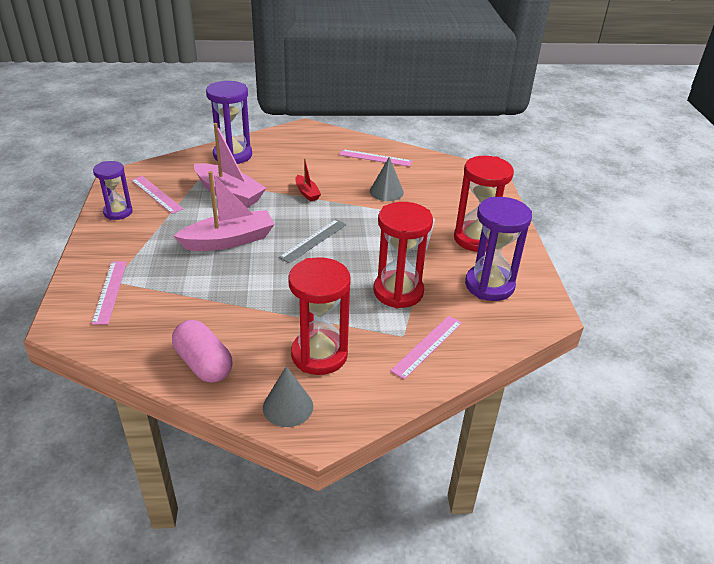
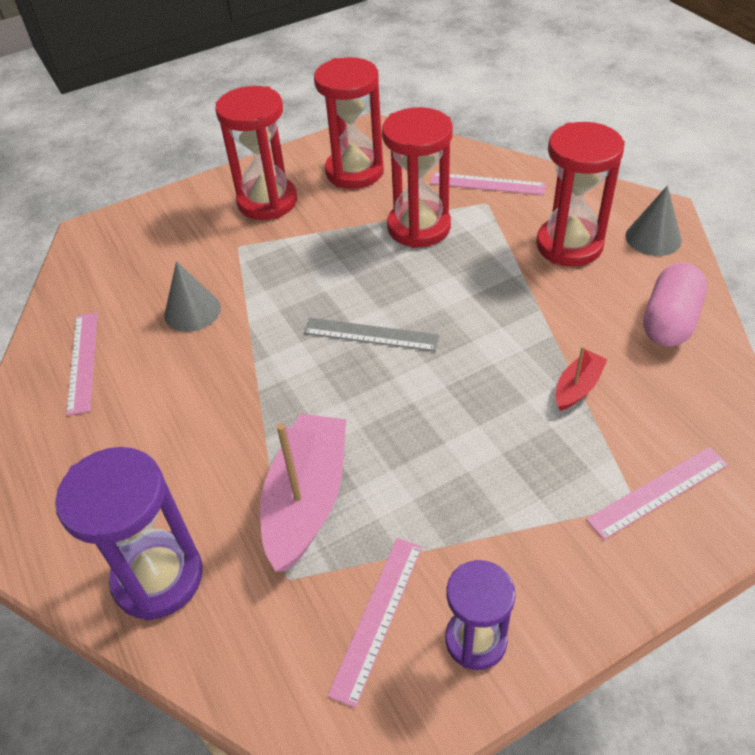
camera: 110 degrees left, 10 degrees up
(228, 240) = (438, 424): pink boat -> none
(307, 193) = (245, 397): red boat -> red boat (577, 387)
(489, 285) = (354, 172): purple hourglass -> red hourglass

